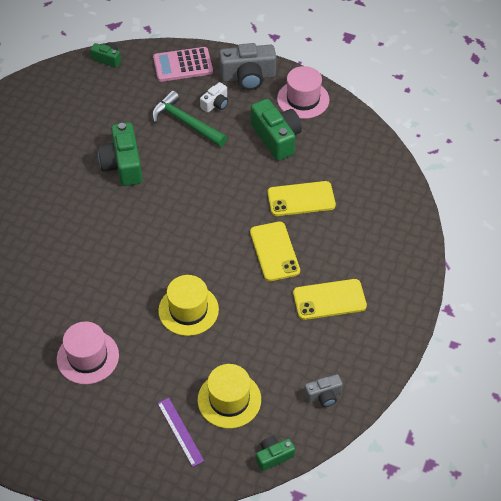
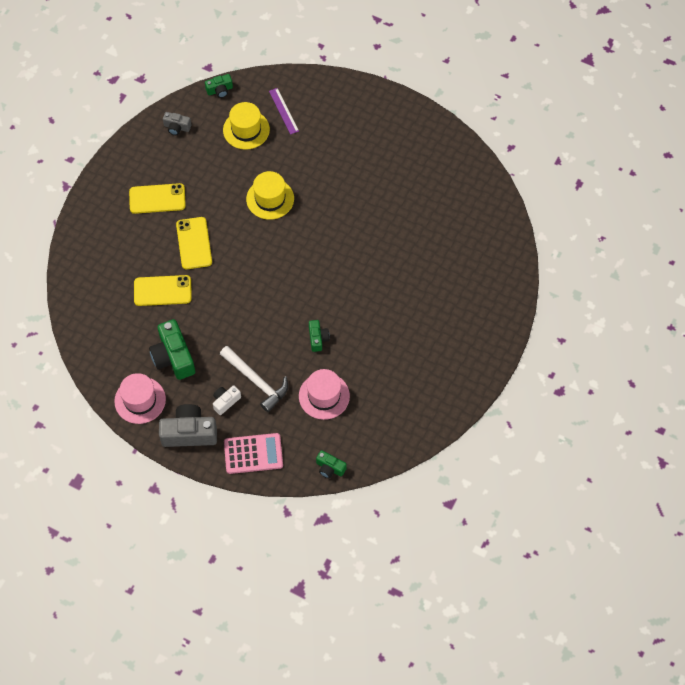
camera: 175 degrees left, 10 degrees up
(88, 357) = (349, 168): pink hat -> pink hat (324, 396)
(123, 165) = (318, 338): green camera -> green camera, size x0.54
(186, 123) = (256, 381): green hammer -> white hammer
(323, 395) = (177, 127): grey camera -> grey camera turned 150 degrees counterclockwise

